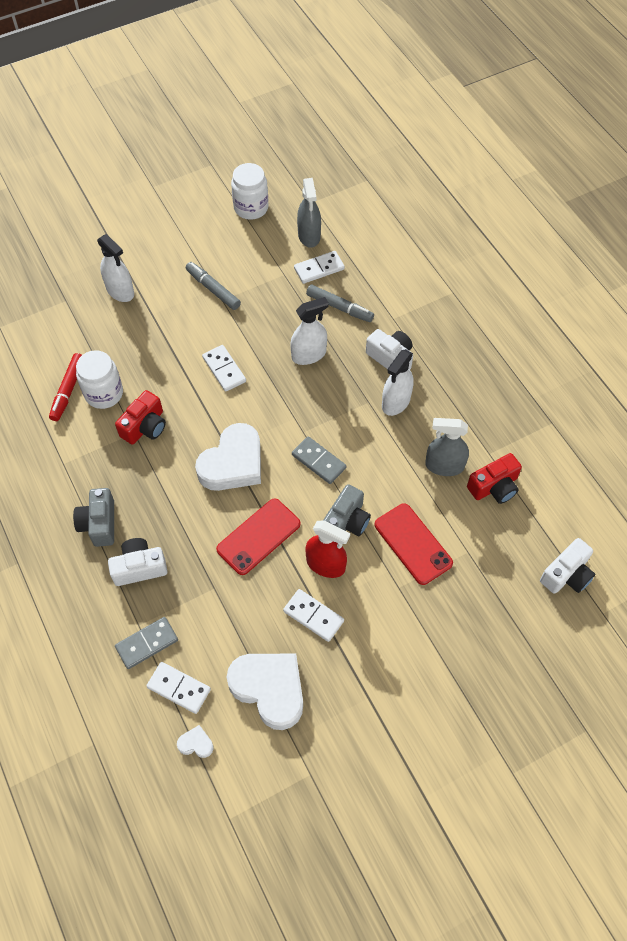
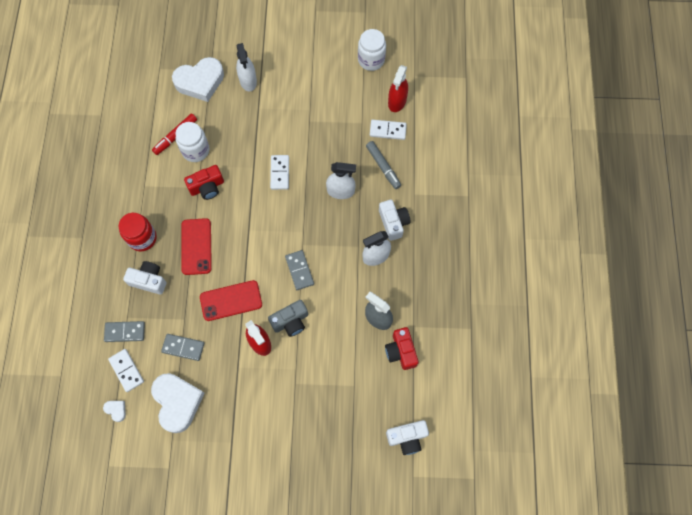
camera: 30 degrees right, 10 degrees up
(99, 523) = (142, 238): grey camera -> red jar
(213, 289) = (308, 110): grey marker -> none
(233, 463) = (245, 242): white heart -> white heart (200, 82)
(234, 621) = (183, 347): none -> grey domino
(309, 236) = (397, 101): grey spray bottle -> red spray bottle
(313, 616) = (231, 371): white domino -> none
(413, 544) = (322, 360): red phone -> red phone (196, 246)
(494, 487) = (401, 351): red camera -> red camera turned 75 degrees clockwise

